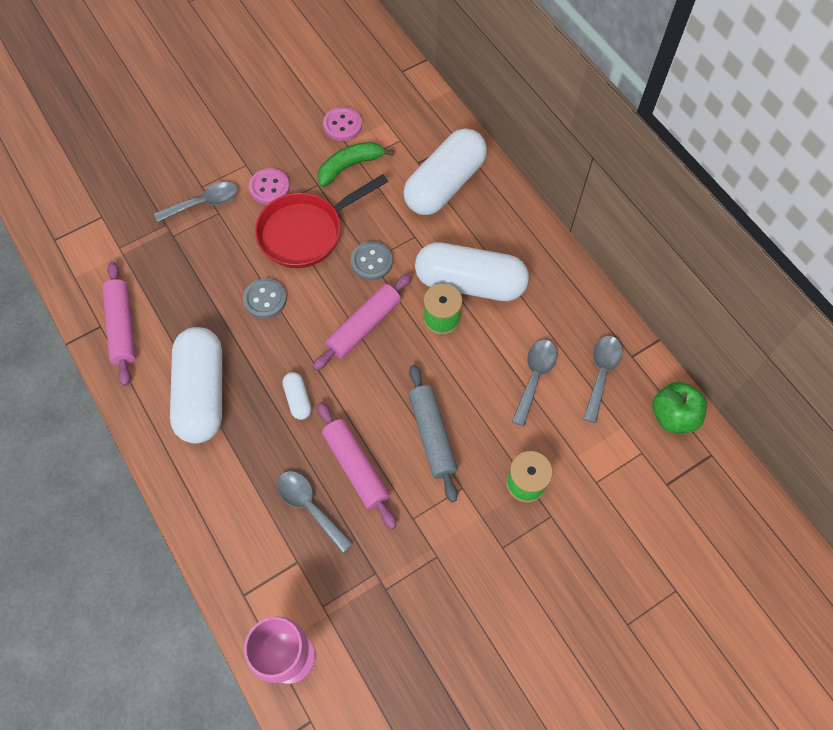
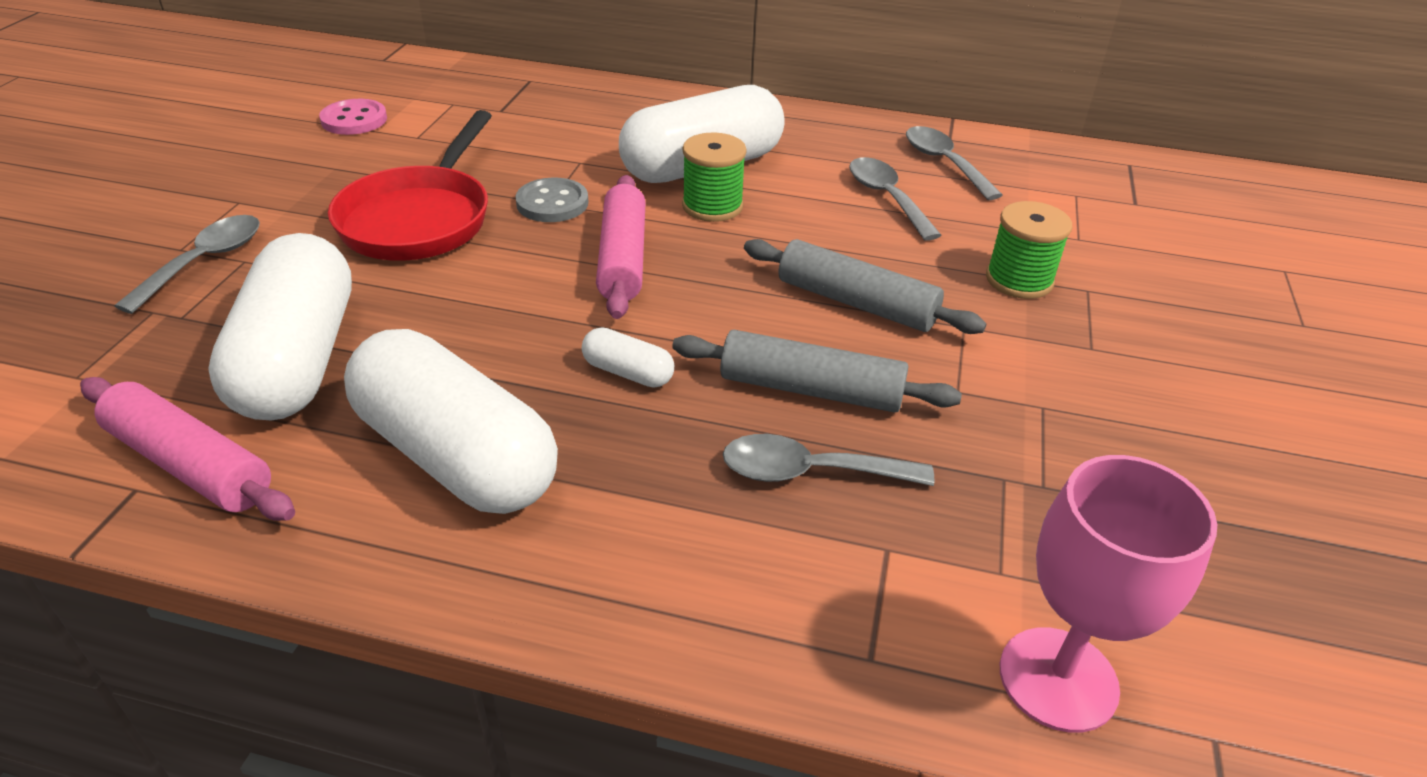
camera: 45 degrees left, 25 degrees down
(265, 299) = (437, 304): grey button -> none
(269, 187) = (306, 205): pink button -> none
(350, 166) = (410, 145): green banana -> none
(356, 467) = (811, 389): pink rolling pin -> grey rolling pin
(445, 184) = (559, 112): white capsule -> white capsule (298, 360)
(673, 416) = (1054, 157): green apple -> none

